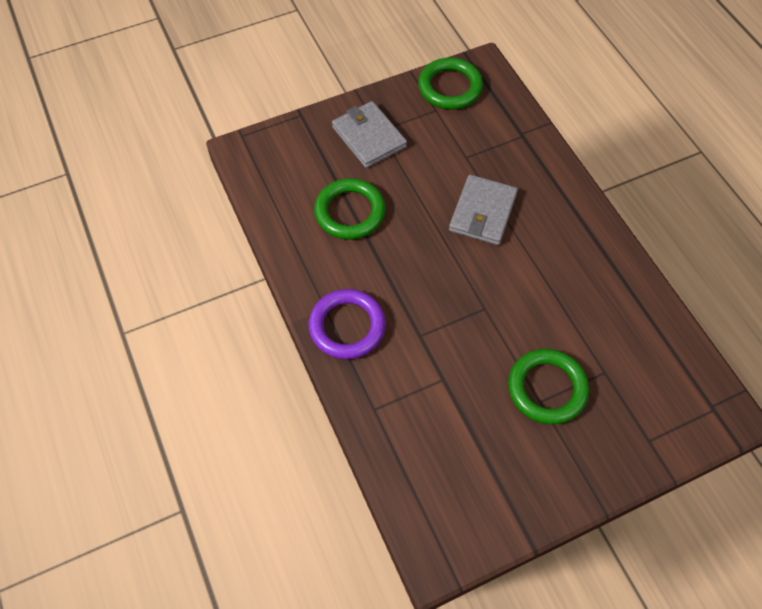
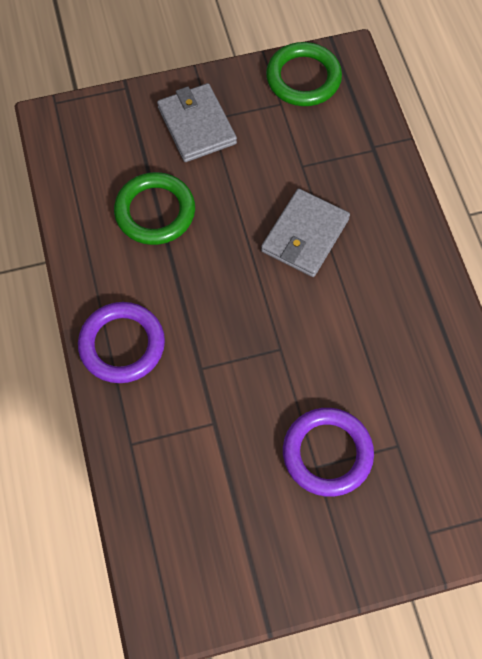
camera: 10 degrees right, 5 degrees up
(547, 388) = (327, 453): green ring -> purple ring

